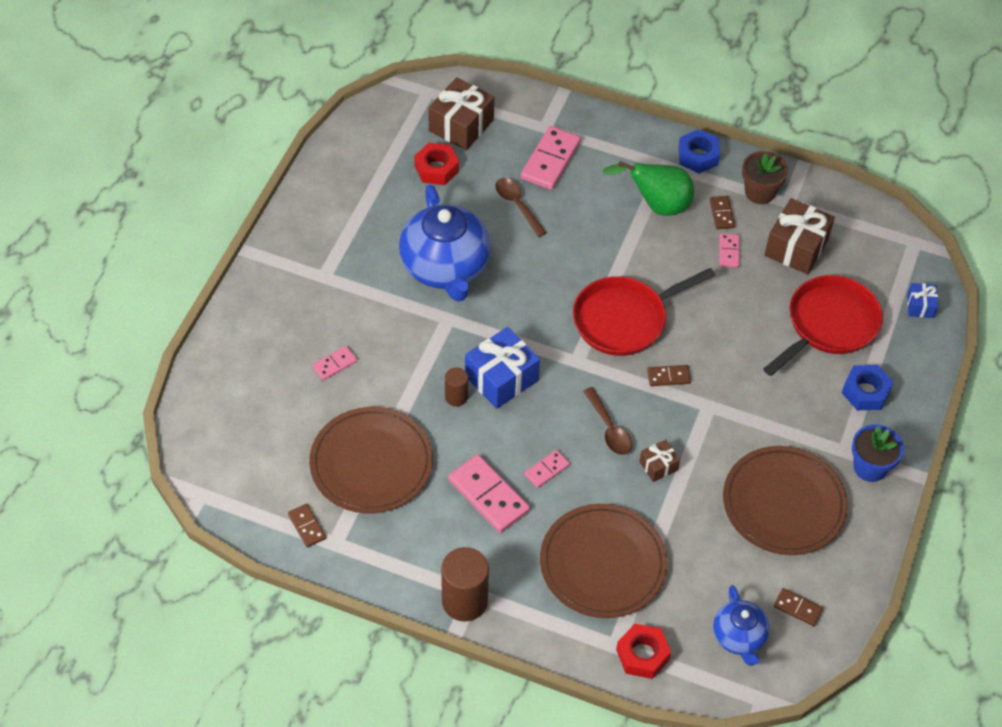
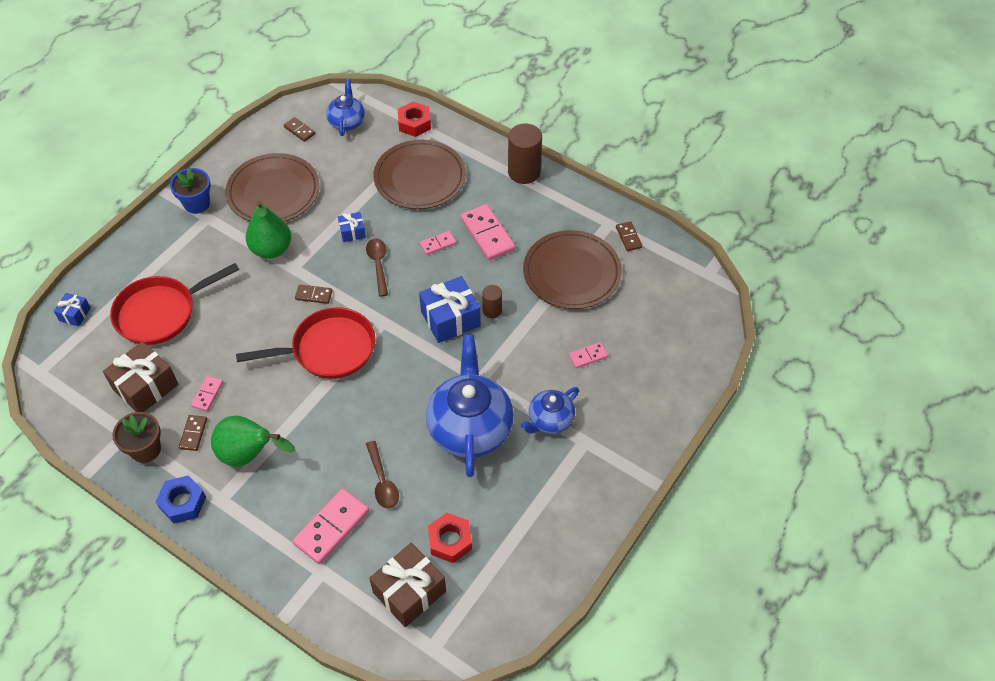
camera: 165 degrees left, 0 degrees up
(364, 289) = (550, 420): none -> blue teapot
(658, 466) = (352, 232): brown gift -> blue gift
(745, 424) = (271, 249): none -> green pear
(865, 392) = (165, 255): blue nut -> none

